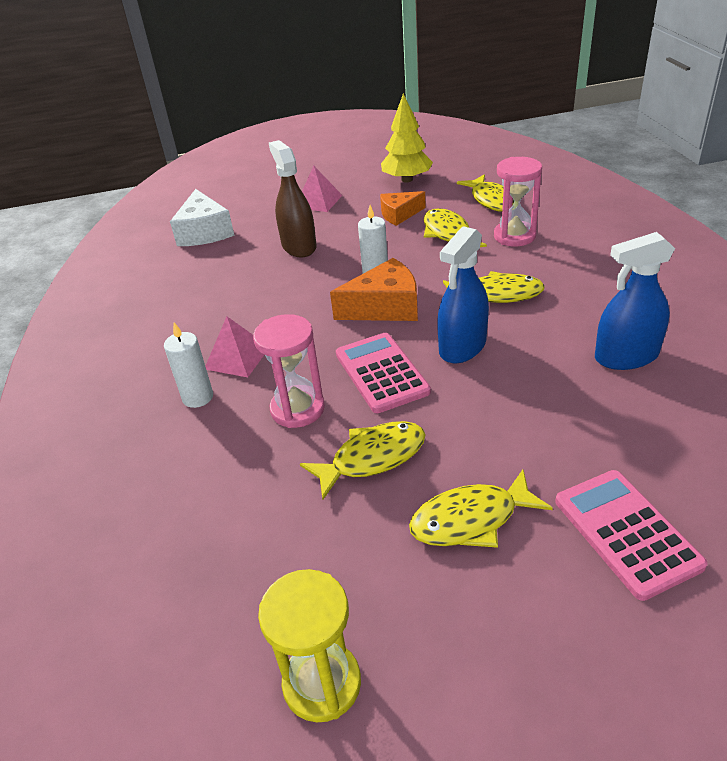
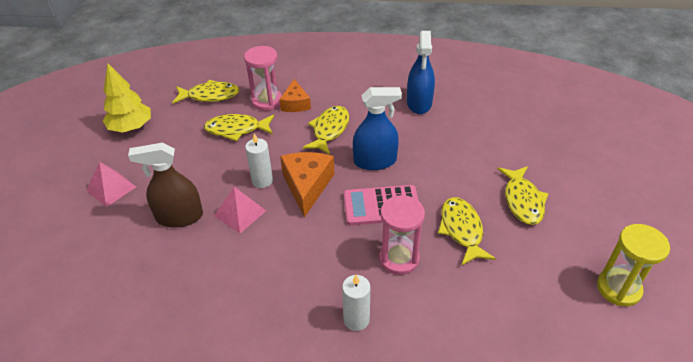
camera: 75 degrees left, 5 degrees up
(204, 232) = (86, 284): white cheese -> none
(237, 357) = (318, 286): pink pyramid -> pink pyramid (240, 213)
(399, 214) = (184, 146): orange cheese -> orange cheese (295, 104)
(462, 346) = (375, 161): blue spray bottle -> blue spray bottle turned 60 degrees counterclockwise
(626, 532) = (543, 150): pink calculator -> none

